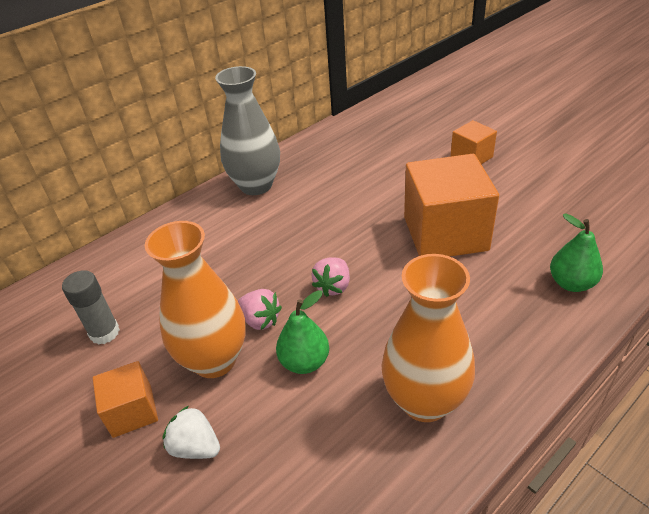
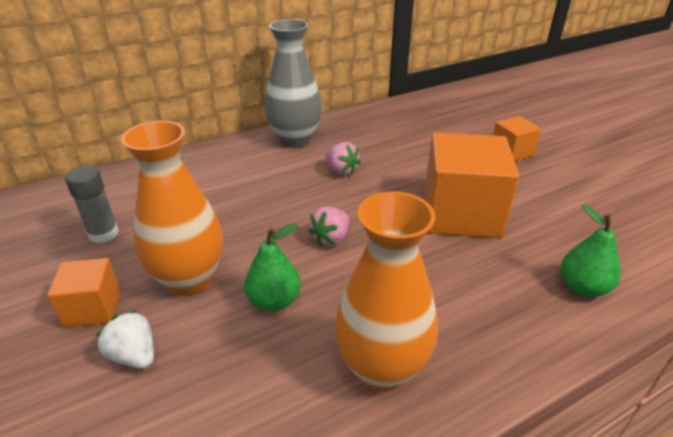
camera: 10 degrees right, 5 degrees down
(260, 320) = (248, 253): pink strawberry -> pink strawberry (341, 171)

